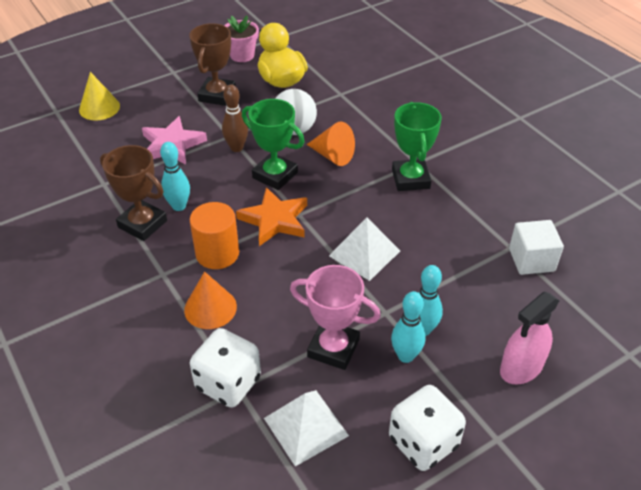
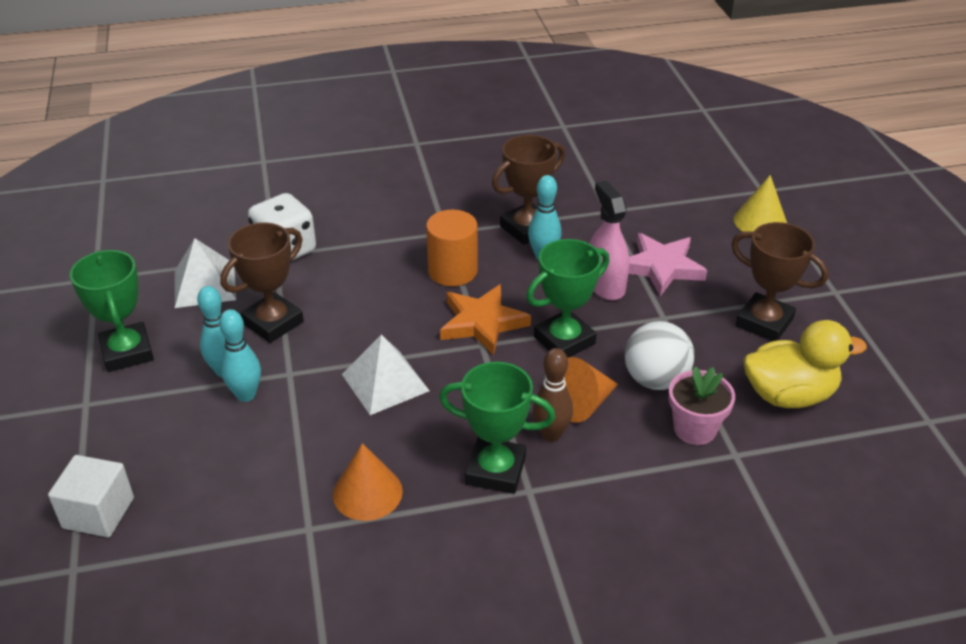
camera: 110 degrees right, 5 degrees down
(210, 308) = (380, 254): orange cone -> orange cone (367, 492)
(236, 148) = (635, 318): brown bowling pin -> brown bowling pin (551, 434)
(242, 55) = (872, 367): pink flower pot -> pink flower pot (695, 429)
(333, 348) = (273, 323): pink trophy -> brown trophy
(423, 442) = (127, 352): white dice -> green trophy
(521, 367) = (139, 457): pink spray bottle -> pink spray bottle (605, 285)
(531, 260) = (274, 541): white cube -> white cube (98, 513)

